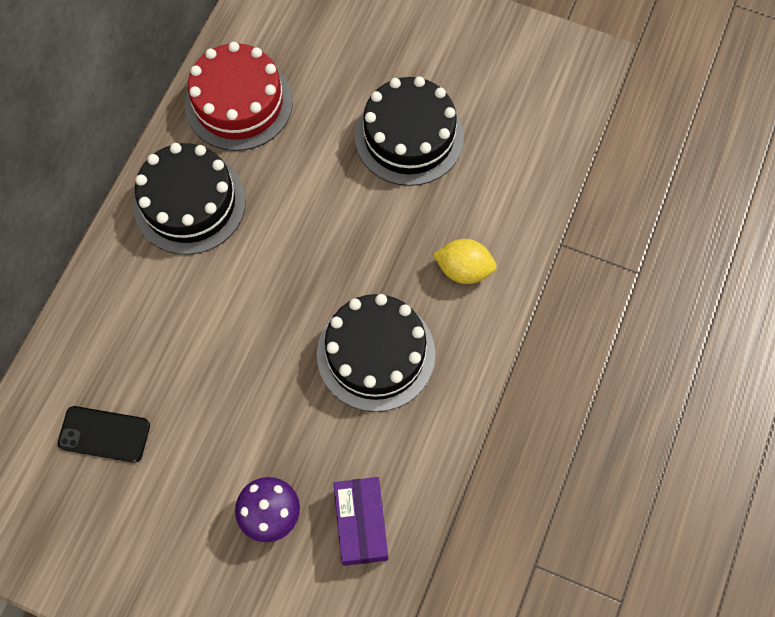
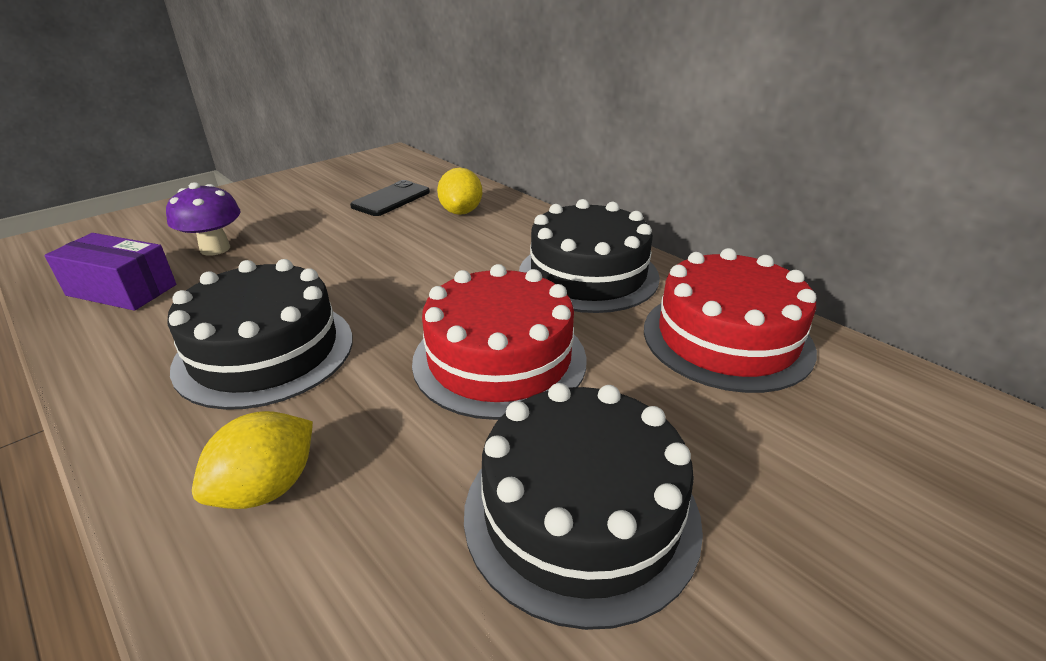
camera: 115 degrees right, 35 degrees down
(110, 350) = (461, 212): none -> yellow lemon
(318, 216) = (499, 359): none -> red cake

